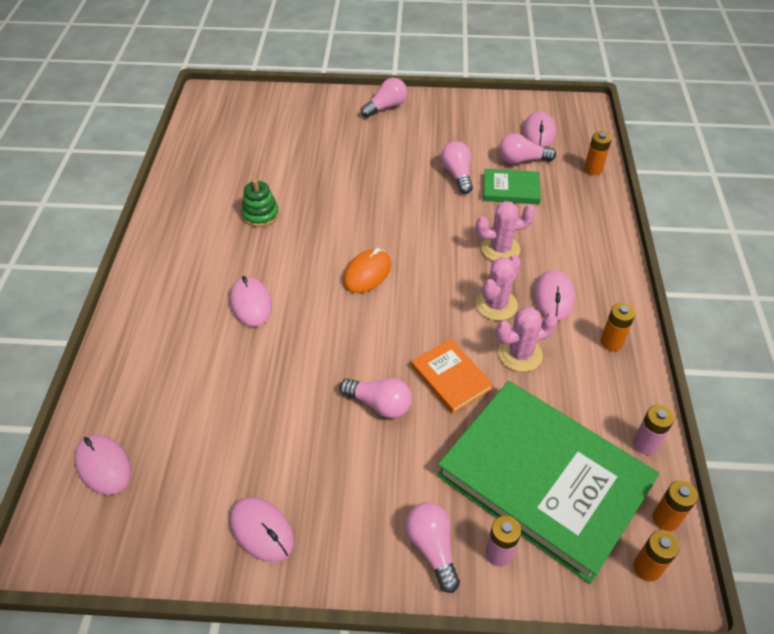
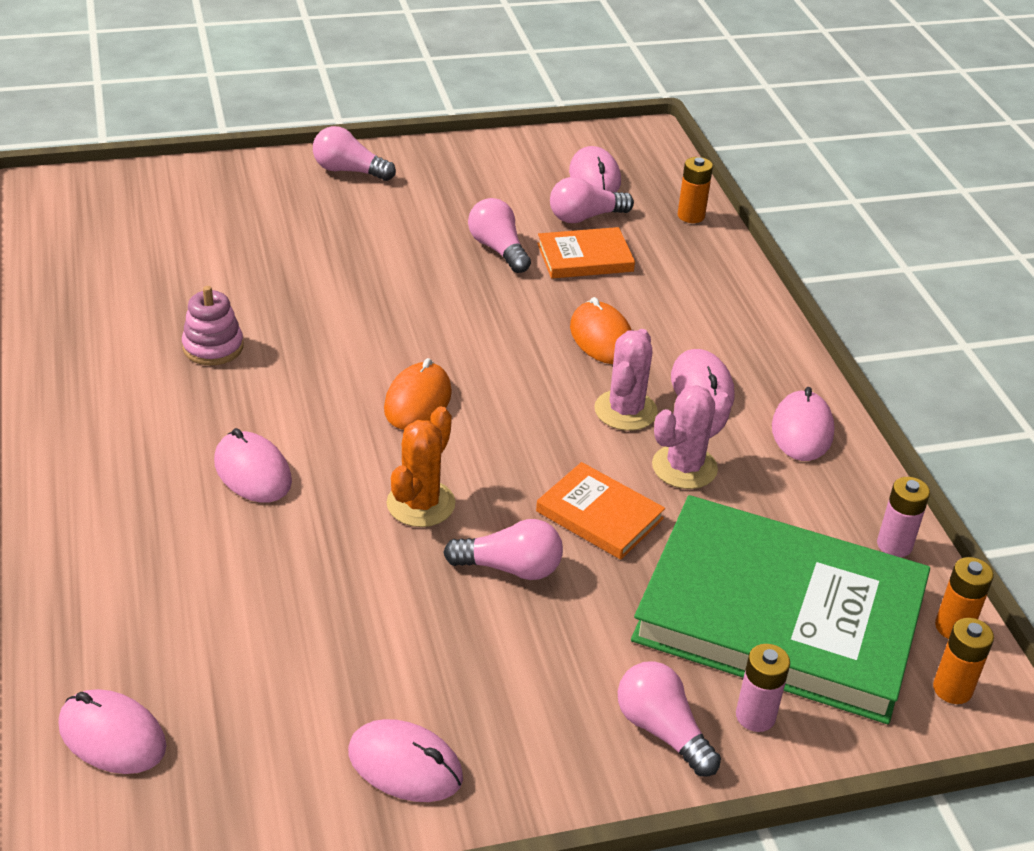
camera: 20 degrees left, 10 degrees down
(260, 215) = (213, 347): green stacking toy -> pink stacking toy
(341, 346) = (421, 504): none -> orange cactus
(386, 107) = (349, 171): pink light bulb -> pink light bulb turned 105 degrees counterclockwise
(500, 249) = (601, 337): pink cactus -> orange mouse
(511, 189) = (585, 257): green book -> orange book
(611, 342) = (802, 430): orange battery -> pink mouse

